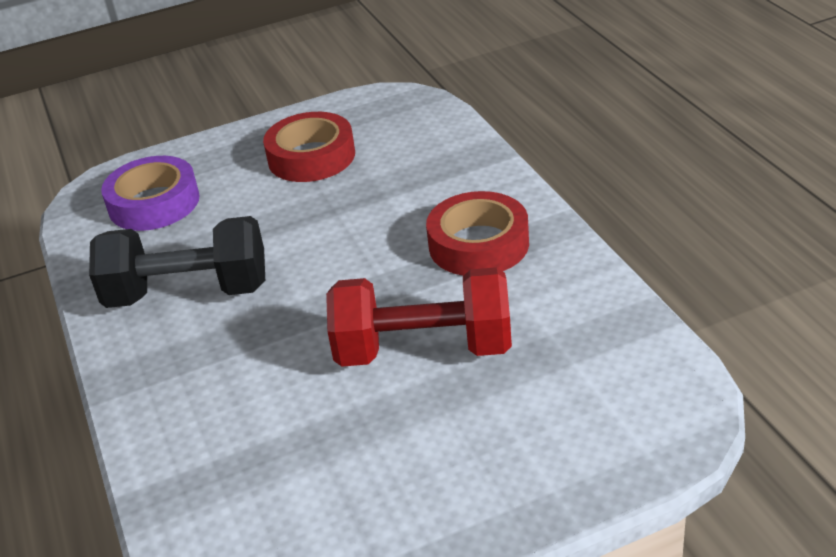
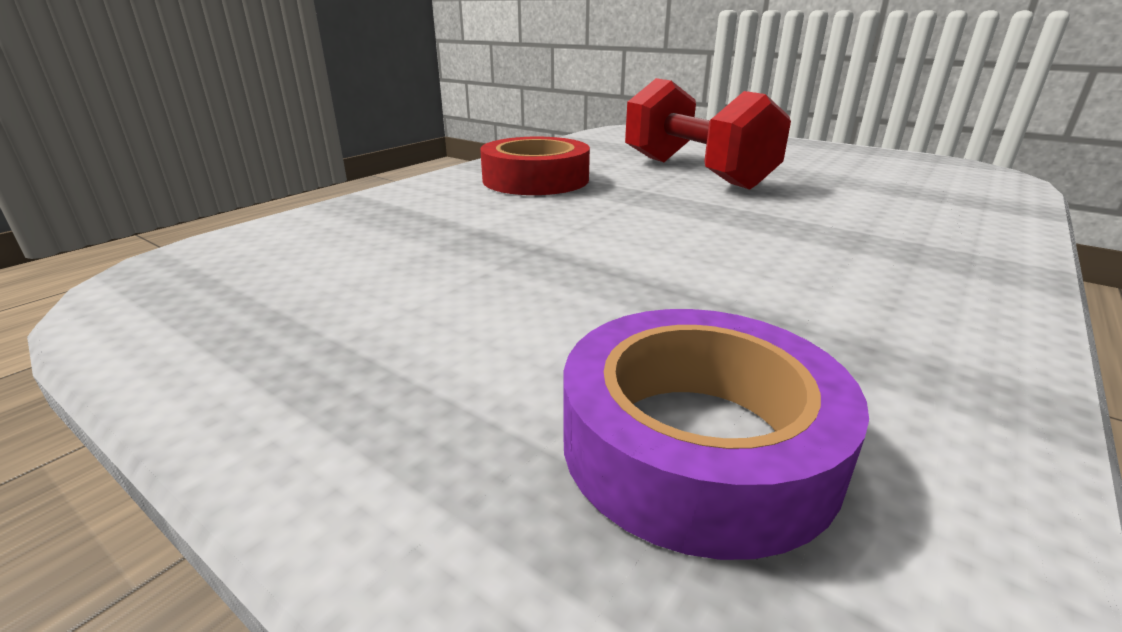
camera: 125 degrees left, 10 degrees down
(188, 293) = (829, 283): black dumbbell -> none
(311, 157) = (390, 303): red tape -> none

